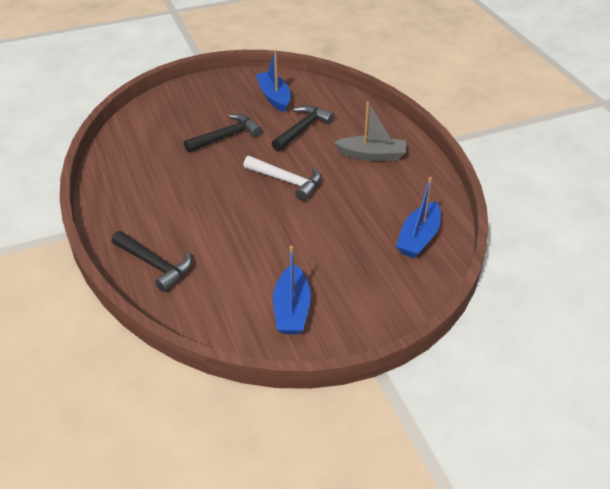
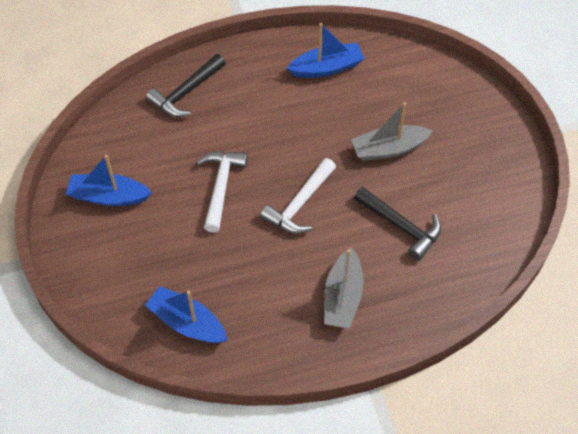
camera: 95 degrees right, 15 degrees up
(226, 136) = (389, 149): black hammer -> grey boat
(272, 230) = (221, 186): none -> white hammer
(274, 97) = (474, 200): blue boat -> blue boat (326, 68)

